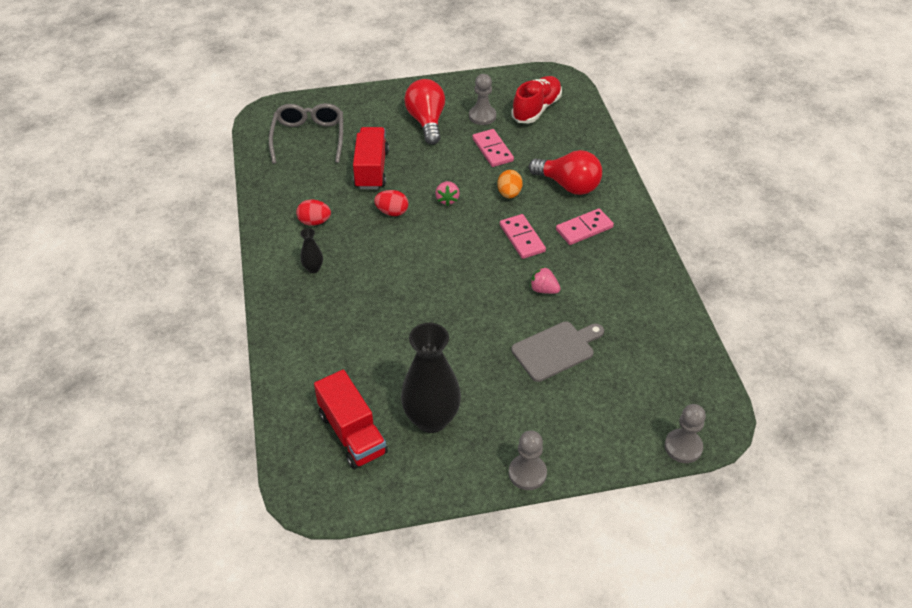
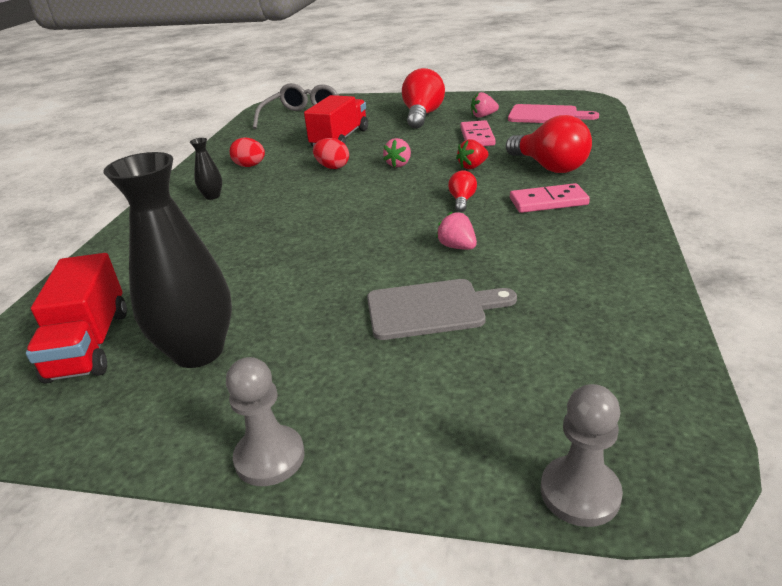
camera: 25 degrees right, 15 degrees down
(482, 116) = (483, 116): grey pawn -> pink strawberry
(509, 194) = (472, 166): orange egg -> red strawberry
(522, 238) = (462, 201): pink domino -> red light bulb
(536, 109) = (546, 115): red shoe -> pink cutting board

